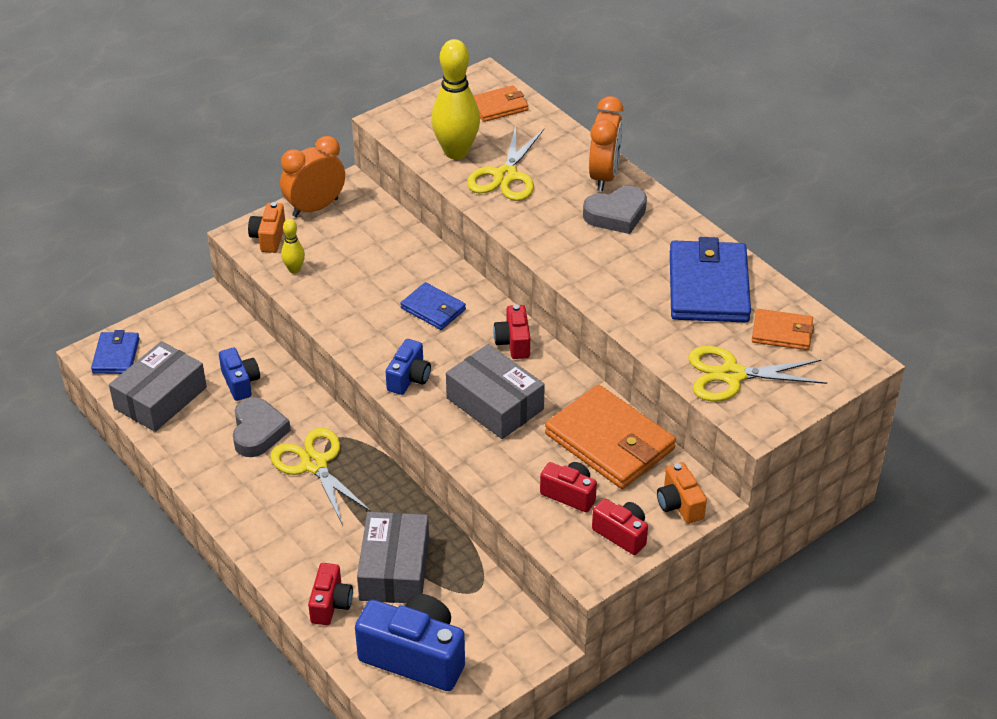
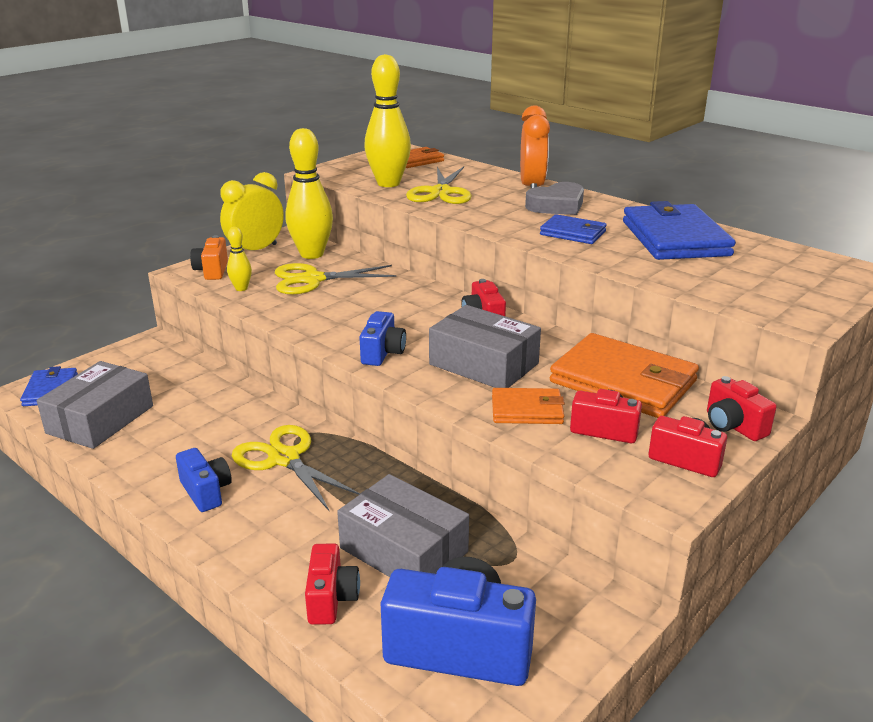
camera: 10 degrees left, 15 degrees down
(240, 383) = (191, 399): blue camera -> blue camera (206, 492)
(258, 432) = (214, 437): grey heart -> none
(315, 207) = (255, 250): orange clock -> yellow clock
(371, 221) = (312, 254): none -> yellow bowling pin
(394, 569) = (403, 550): grey box -> grey box turned 45 degrees counterclockwise
(433, 309) = (391, 303): blue wallet -> blue wallet (573, 233)
(679, 504) = (733, 426): orange camera -> red camera
(731, 375) = (746, 290): yellow scissors -> yellow scissors (312, 279)
(782, 332) = (771, 260): orange wallet -> orange wallet (527, 410)

